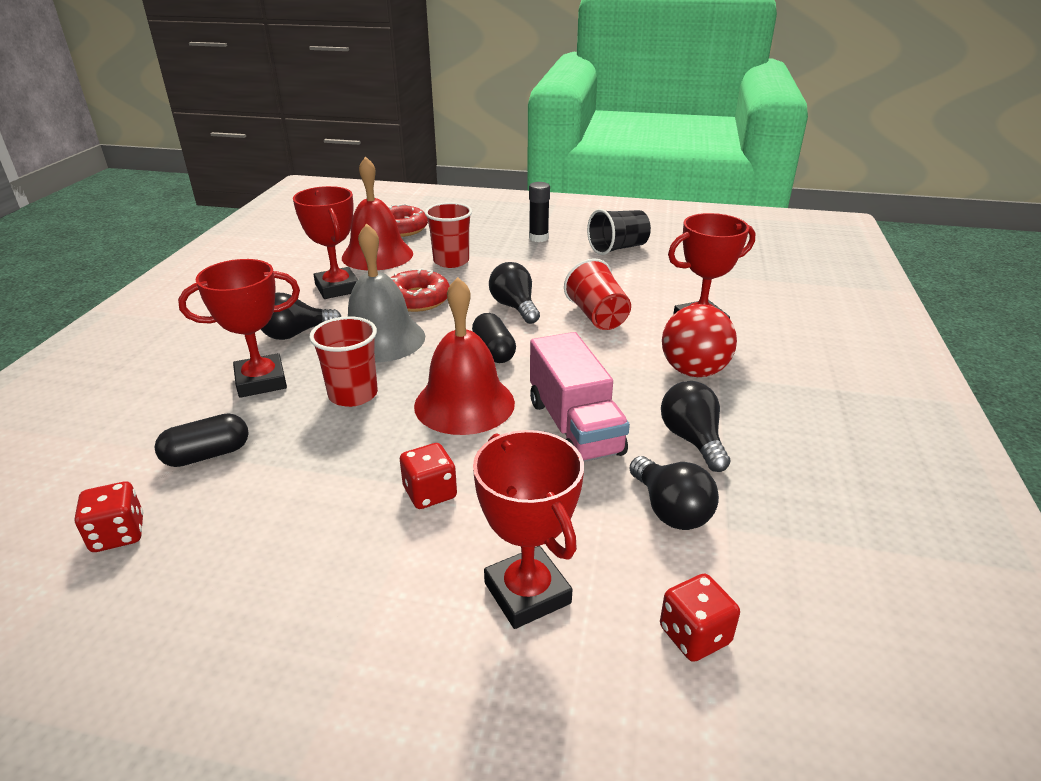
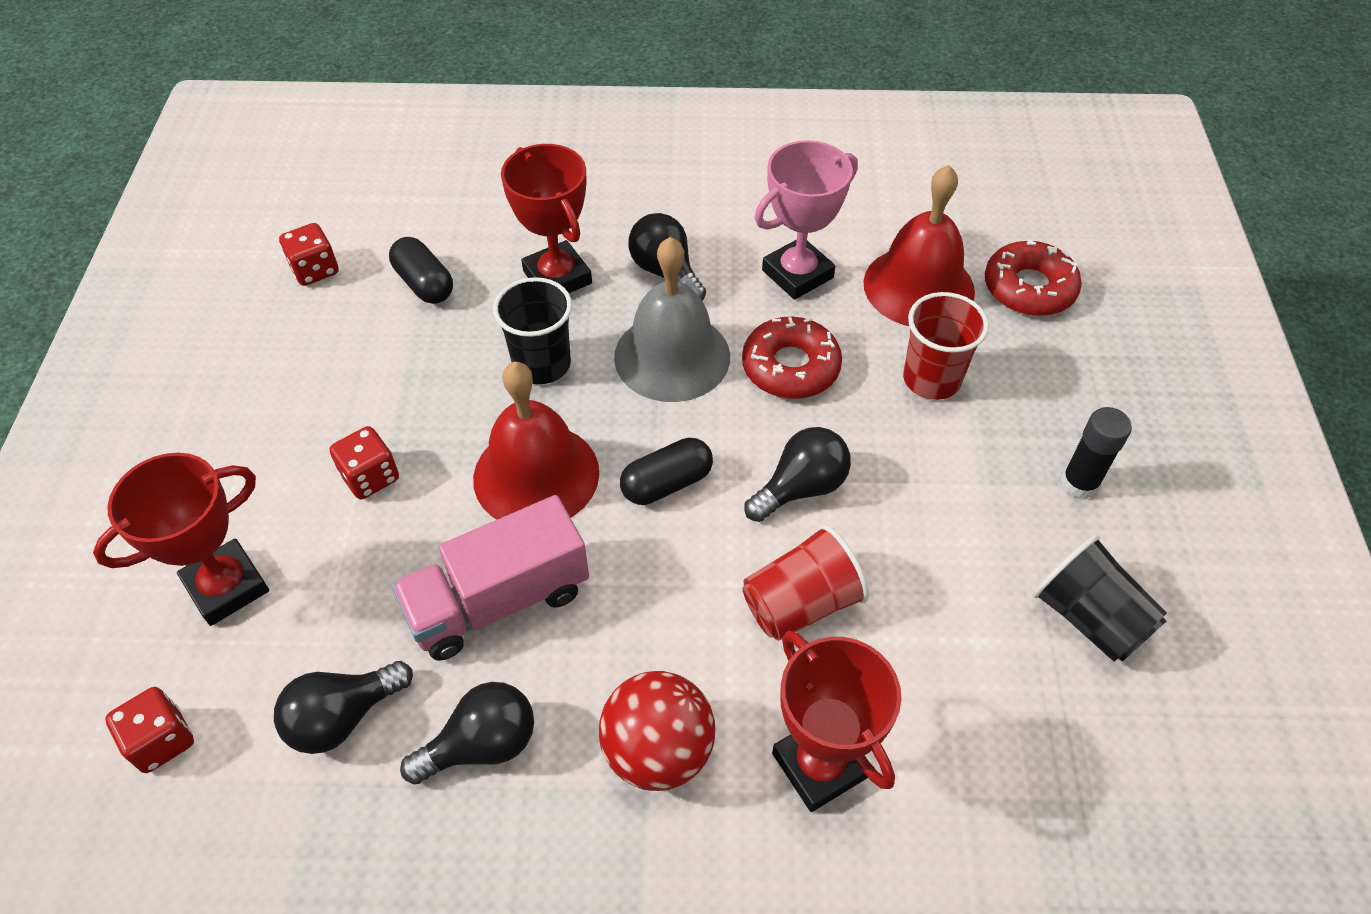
camera: 80 degrees right, 20 degrees up
(337, 288) = (797, 274): red trophy -> pink trophy
(353, 394) = (542, 364): red cup -> black cup

